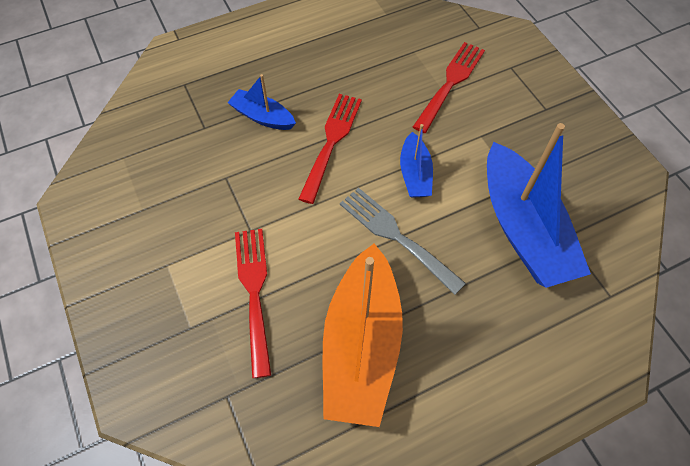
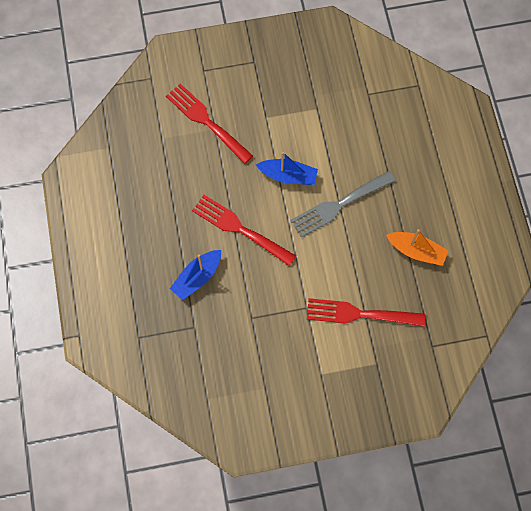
camera: 75 degrees left, 10 degrees up
(361, 345) = (416, 251): orange boat -> orange boat, size x0.50
(523, 228) = (354, 118): blue boat -> none

